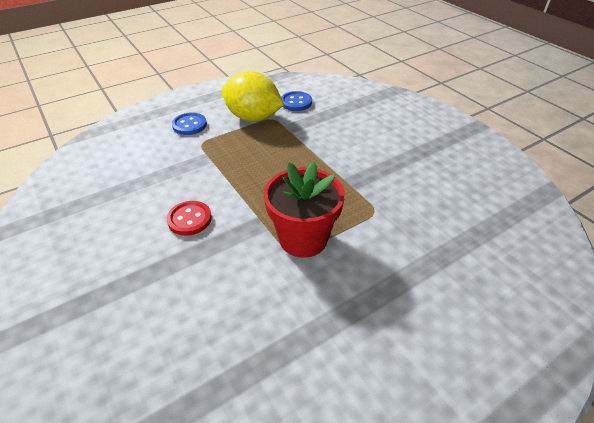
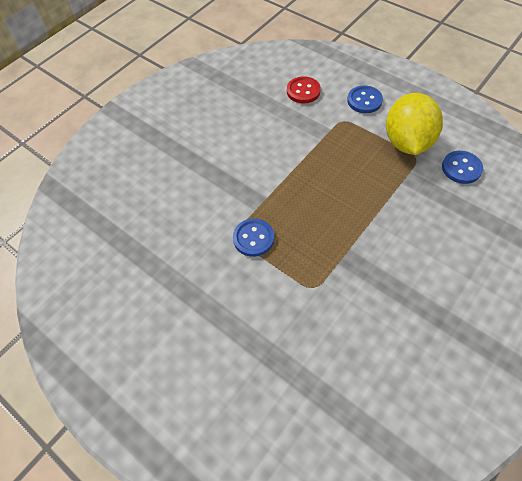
camera: 75 degrees right, 15 degrees up
(189, 219) = (244, 154): red button -> red button (303, 91)
(303, 238) = (253, 238): red flower pot -> blue button

